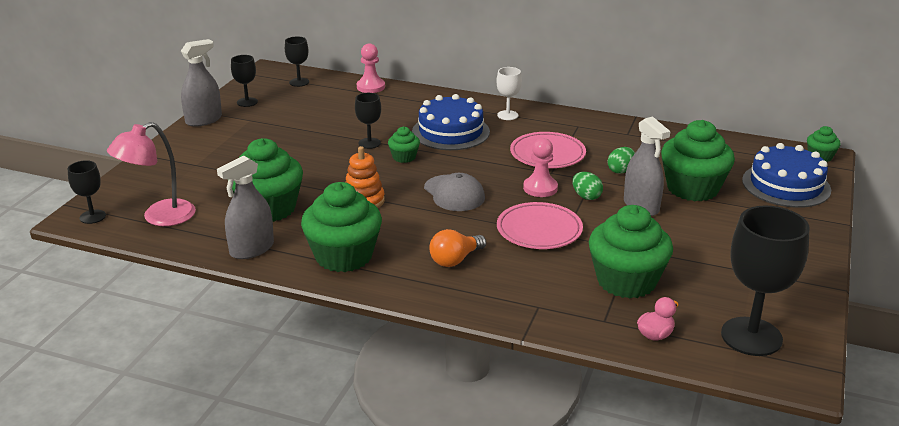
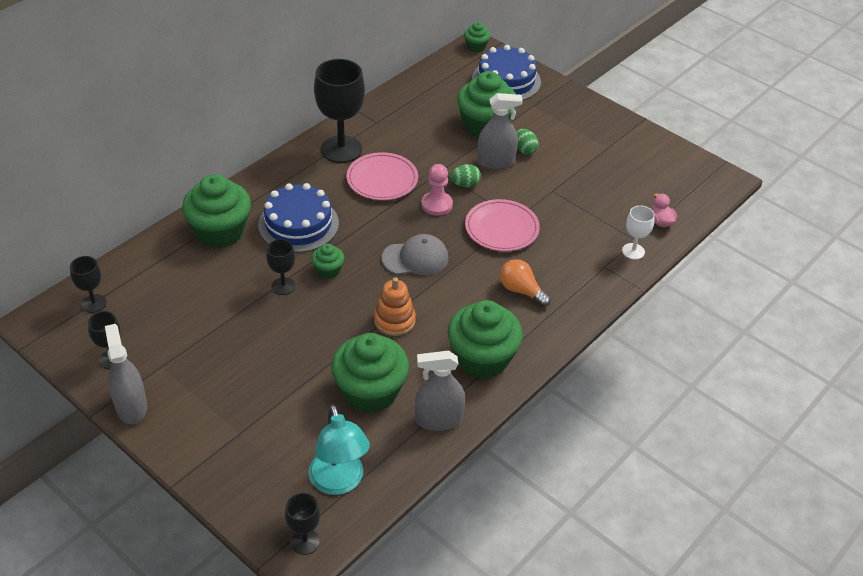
camera: 70 degrees left, 15 degrees up
(159, 217) = (339, 482): pink lamp -> turquoise lamp
(252, 249) = (438, 419): grey spray bottle -> grey spray bottle turned 105 degrees clockwise
(370, 87) = (154, 250): pink pawn -> none
(455, 260) = (521, 291): orange light bulb -> orange light bulb turned 150 degrees clockwise
(507, 115) = (291, 177): white goblet -> white goblet (633, 251)
(620, 170) = (435, 150): green egg -> green egg (524, 150)
(626, 281) = (592, 210): green cupcake -> green cupcake (220, 231)
(751, 336) = (679, 180): black goblet -> black goblet (341, 149)

